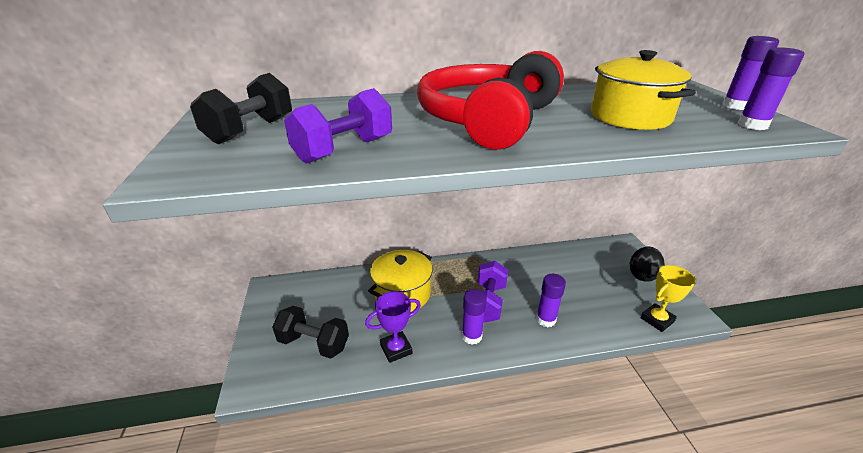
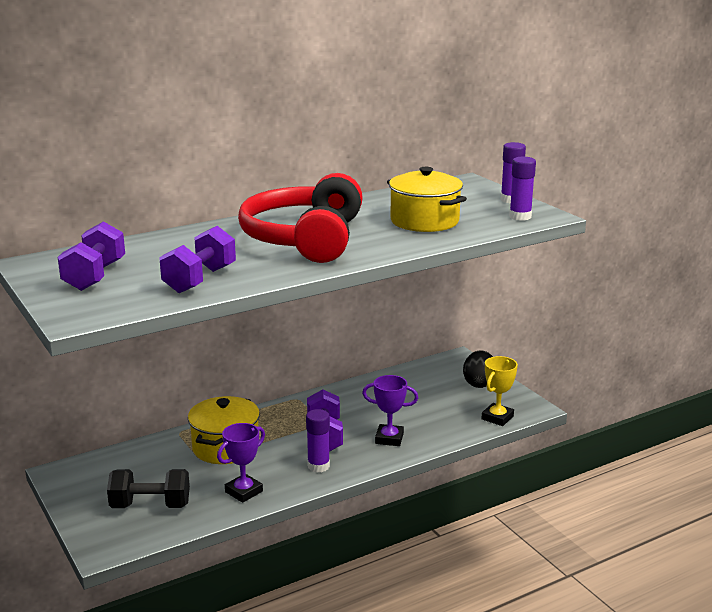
camera: 20 degrees left, 10 degrees down
(251, 130) = (94, 276): black dumbbell -> purple dumbbell
(545, 319) = (389, 438): purple glue stick -> purple trophy

